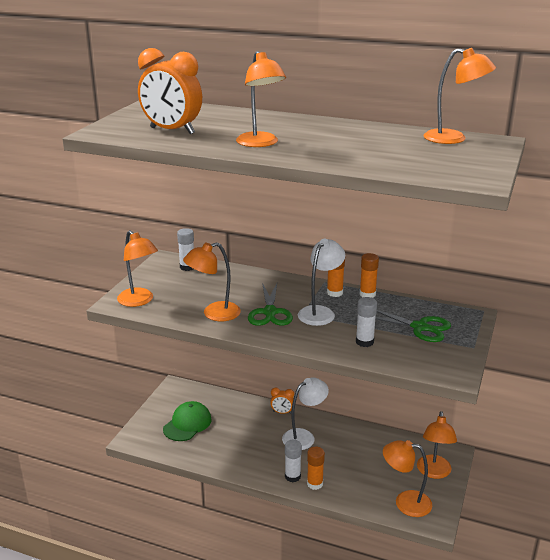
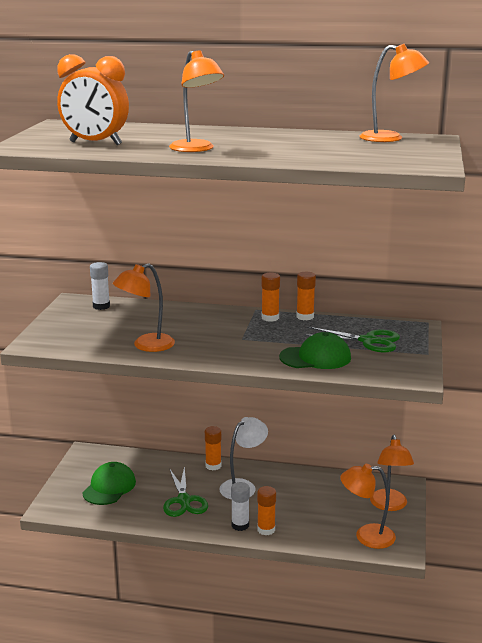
camera: 10 degrees left, 5 degrees down
(139, 301) = (58, 340): orange lamp -> none
(270, 312) = (207, 340): green scissors -> green scissors (184, 500)
(282, 412) = (213, 466): orange clock -> orange glue stick
(320, 312) = (260, 336): white lamp -> none
(364, 342) = (315, 357): white glue stick -> green cap

